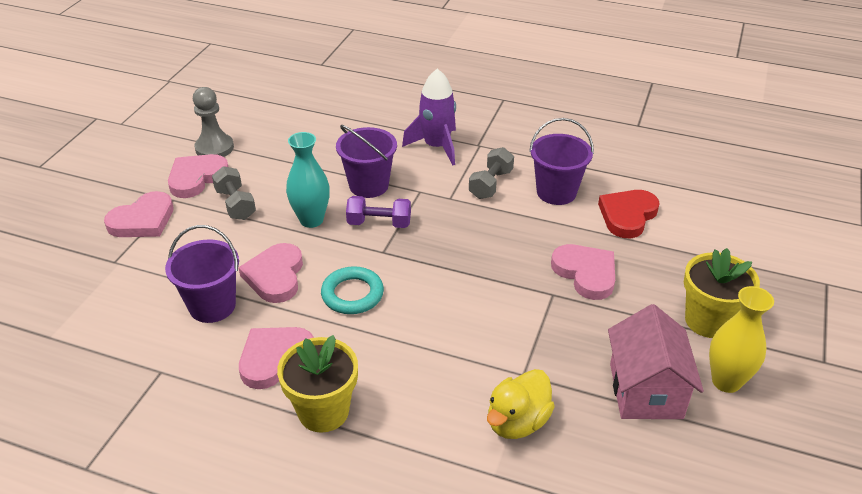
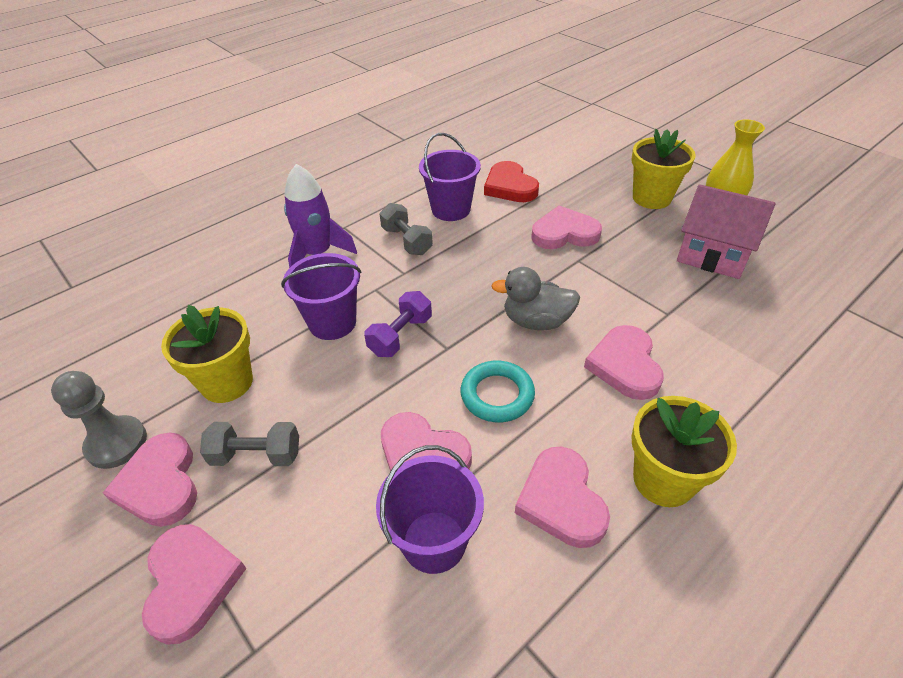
camera: 60 degrees left, 5 degrees up
(284, 165) = (227, 382): none -> yellow flower pot
(311, 220) = (349, 389): turquoise vase -> none
(433, 360) = (625, 365): none -> pink heart
(449, 291) = (536, 321): none -> grey duck
(517, 422) = (724, 338): yellow duck -> none

